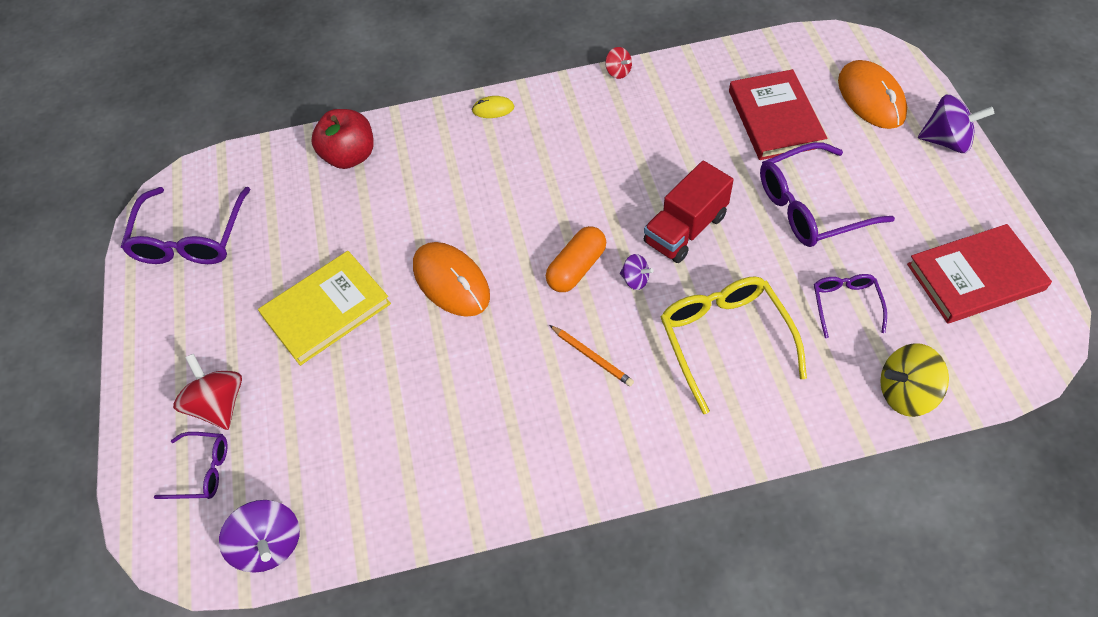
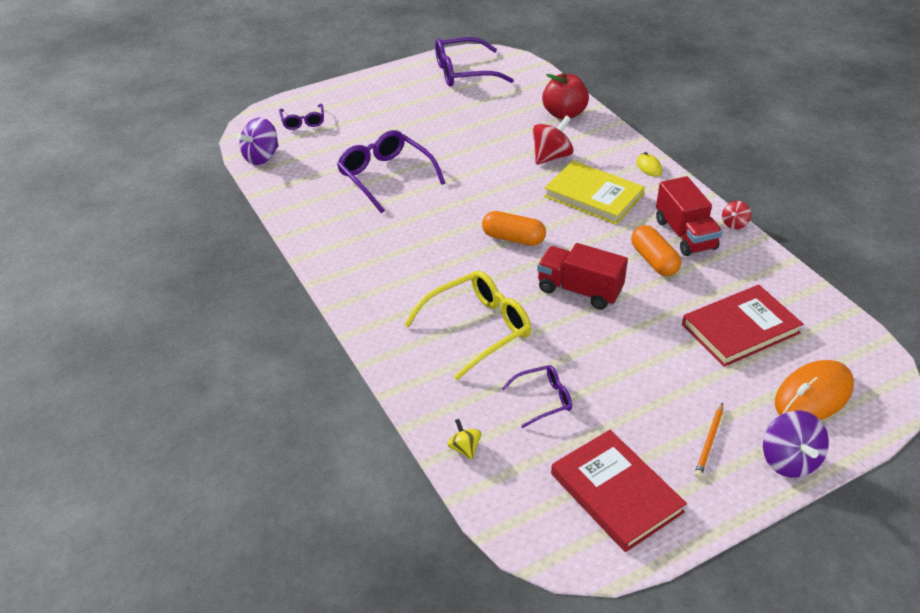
camera: 70 degrees right, 15 degrees down
(219, 404) = (348, 115): red spinning top -> red spinning top (551, 157)
(326, 310) = (430, 136): yellow book -> yellow book (593, 196)
(451, 281) = (475, 182): orange mouse -> none
(592, 357) = (436, 260): orange pencil -> orange pencil (709, 442)
(622, 115) = (685, 234): none -> red truck
(635, 280) = (515, 270): purple spinning top -> none
(656, 153) = (654, 260): none -> orange capsule
(810, 207) = (644, 364): purple glasses -> purple glasses (385, 176)
(906, 393) = (464, 448): yellow spinning top -> yellow spinning top, size x0.55

